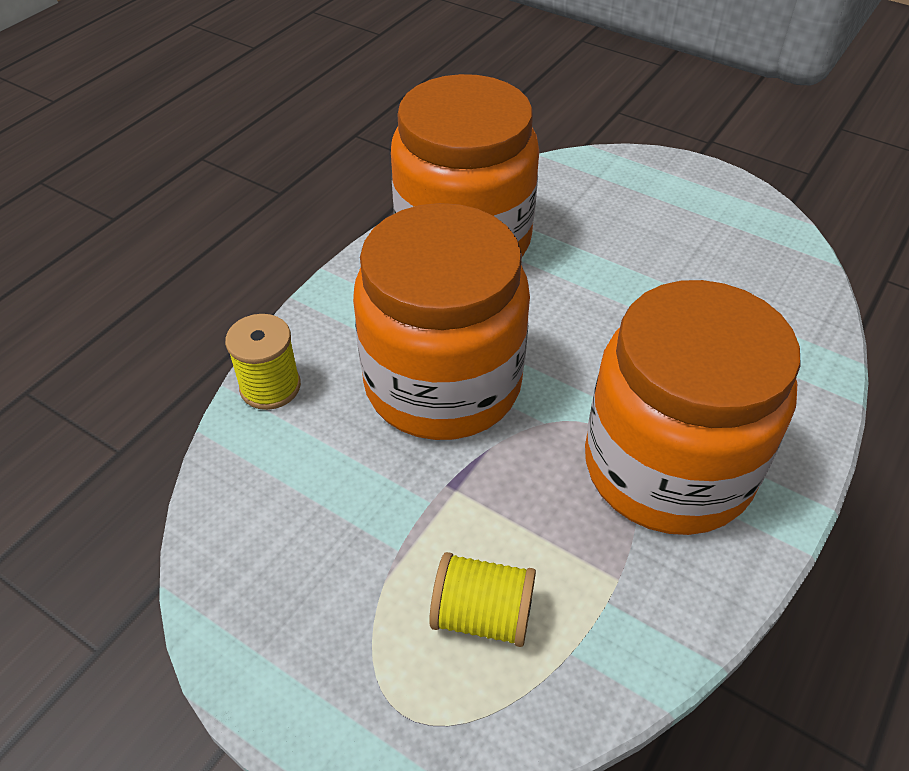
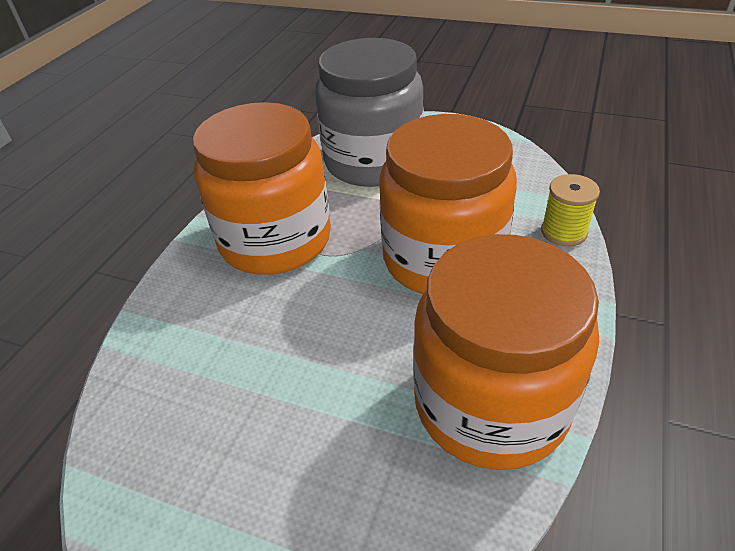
camera: 170 degrees right, 5 degrees down
(482, 615) = (373, 161): yellow spool -> grey jar

